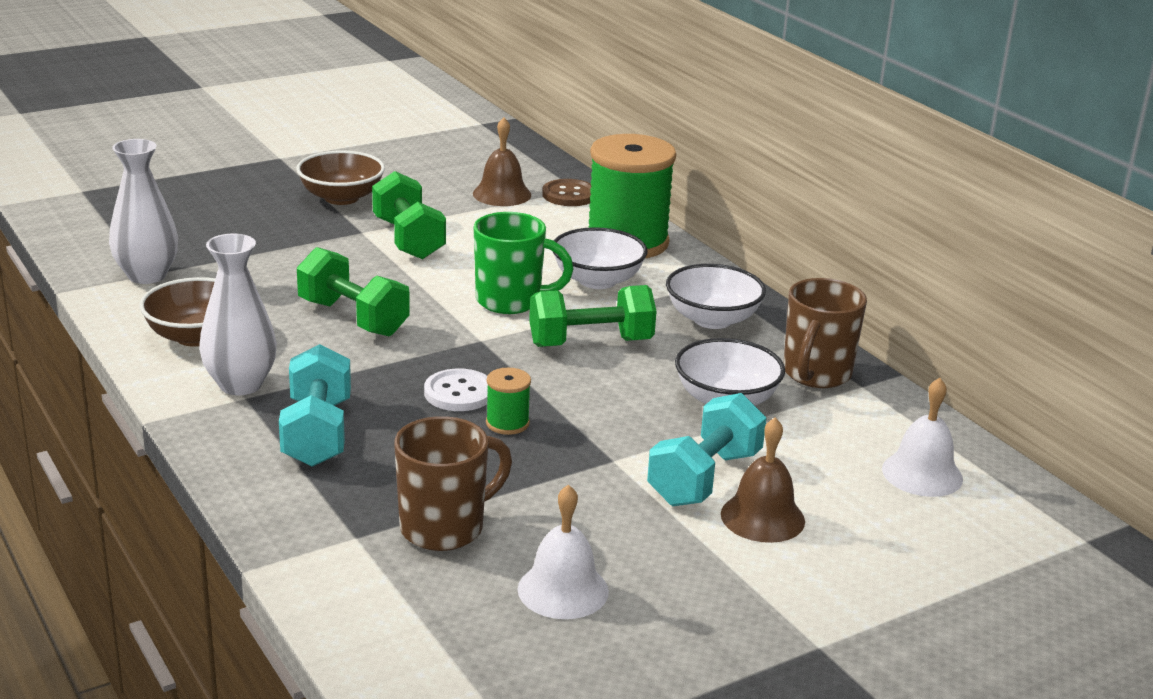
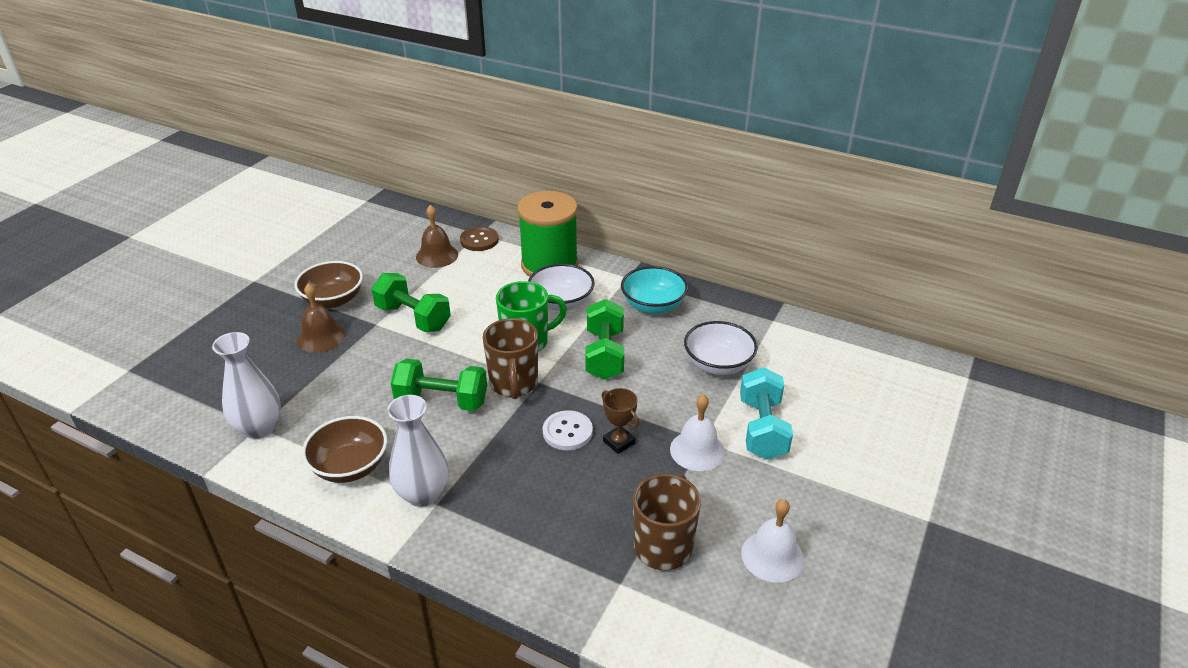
camera: 30 degrees left, 10 degrees up
(317, 433) = (513, 510): turquoise dumbbell -> none
(507, 423) = (619, 442): green spool -> brown trophy
(590, 343) = (604, 354): green dumbbell -> green dumbbell turned 45 degrees counterclockwise
(712, 319) = (653, 305): white bowl -> turquoise bowl
(762, 517) = (817, 442): brown bell -> brown bell (321, 337)
(816, 374) = (744, 322): brown mug -> brown mug (514, 384)
(922, 474) = (859, 370): white bell -> white bell (697, 450)

